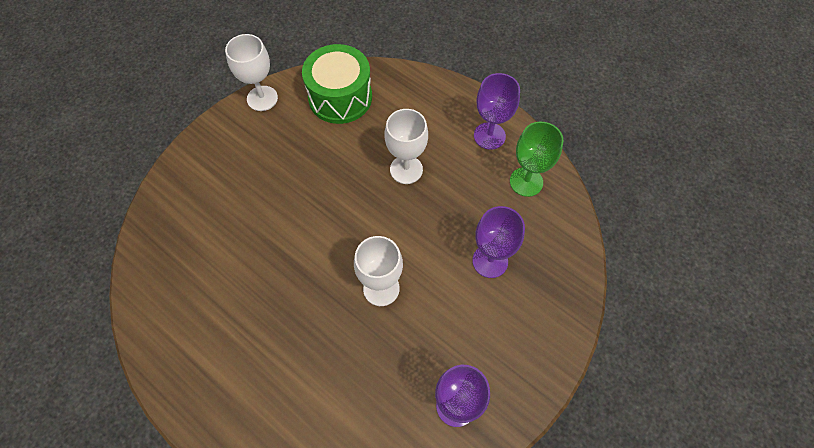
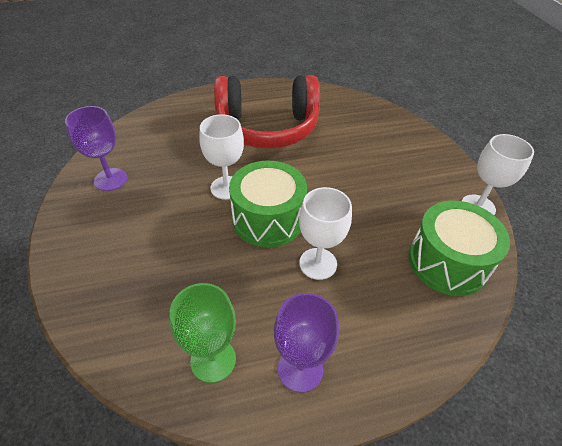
camera: 125 degrees right, 15 degrees down
(259, 320) = (267, 127): none -> red headphones
(390, 229) = (268, 219): none -> green drum
(490, 261) = (173, 265): purple goblet -> none

